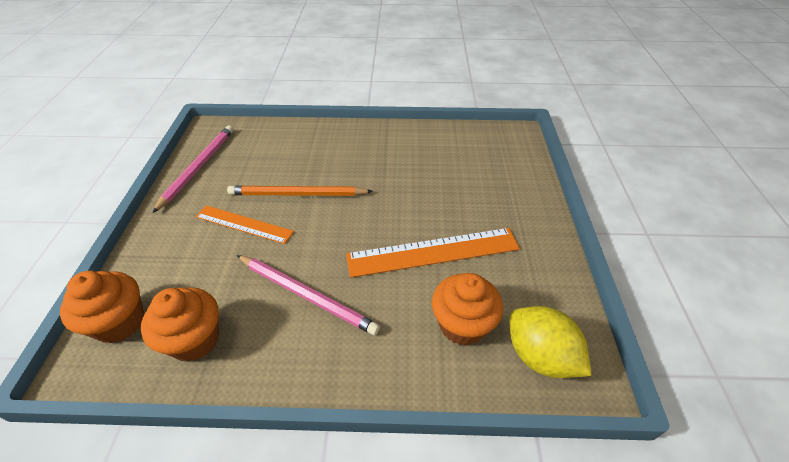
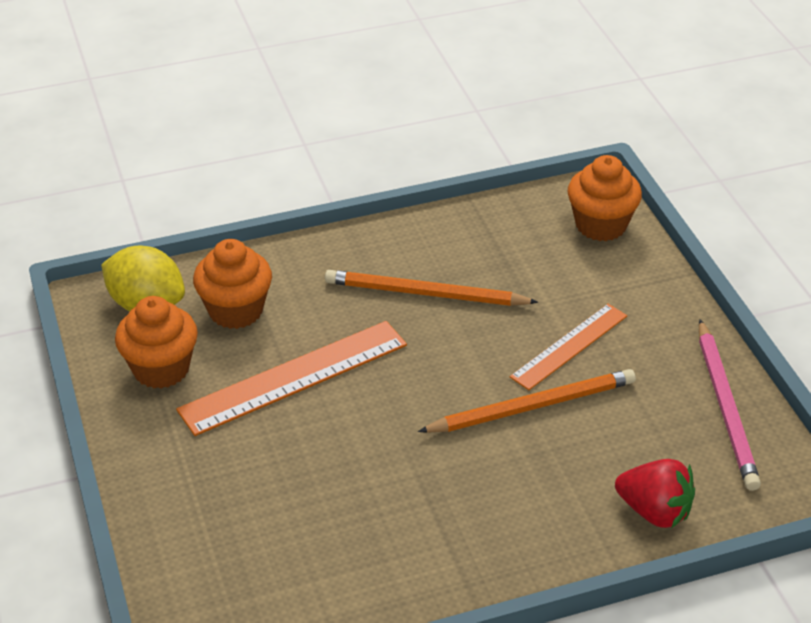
camera: 160 degrees right, 5 degrees down
(195, 339) = (510, 232): orange cupcake -> orange cupcake (161, 369)
(244, 224) = (569, 346): orange ruler -> orange ruler turned 45 degrees counterclockwise
(282, 134) = (654, 511): none -> red strawberry
(306, 295) = (425, 294): pink pencil -> orange pencil

